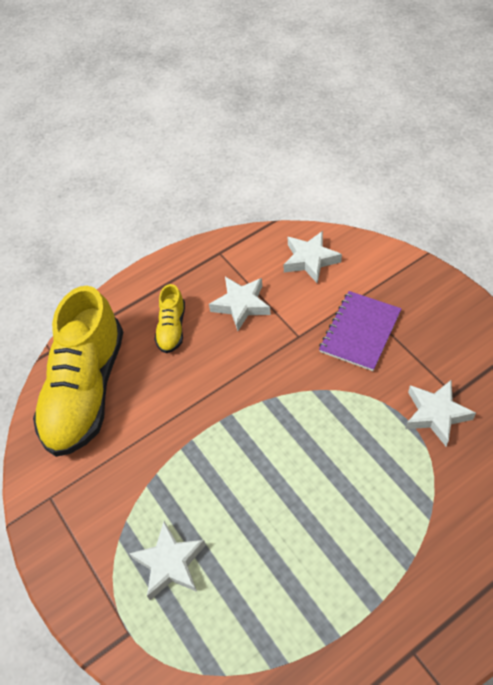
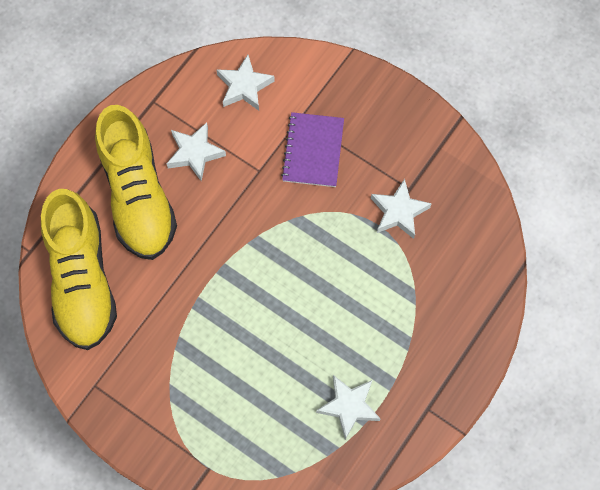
camera: 25 degrees left, 15 degrees up
(170, 563) = (220, 405): white star -> white star (349, 406)
(172, 328) = (138, 195): yellow shoe -> yellow shoe, size x2.25

